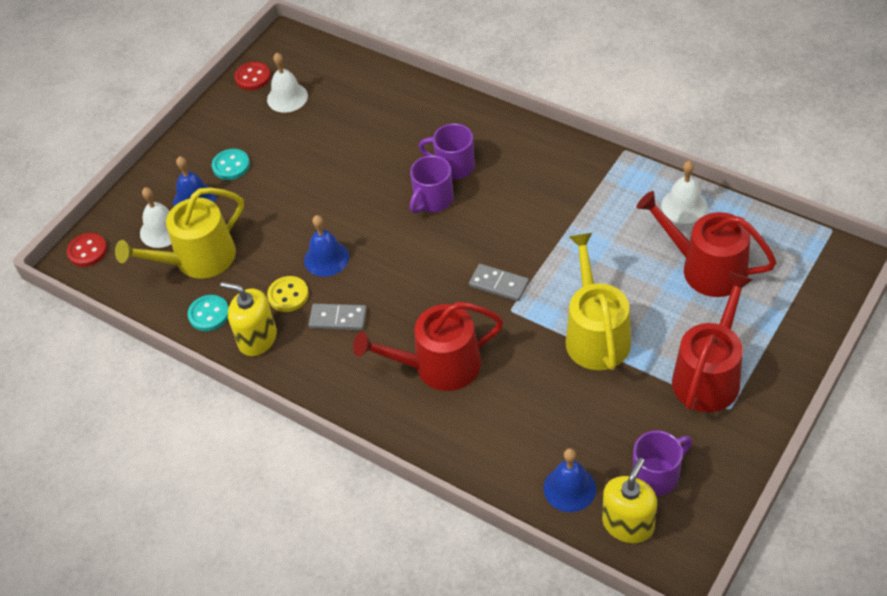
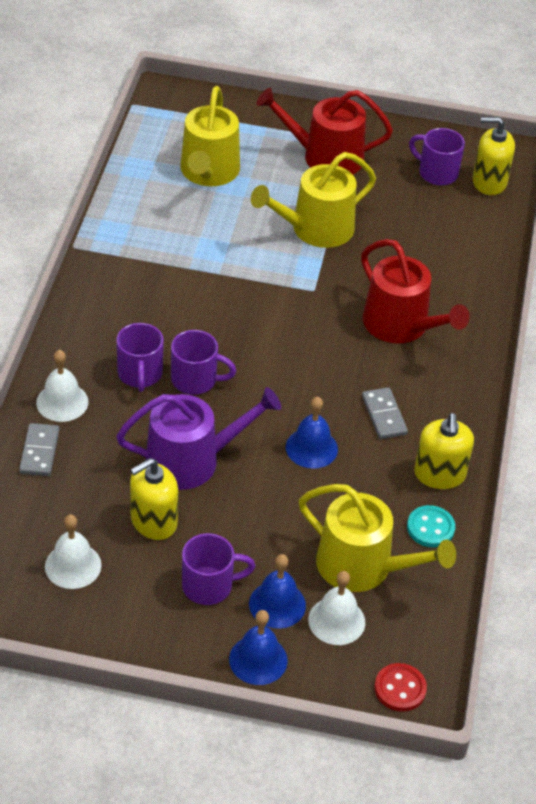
camera: 120 degrees left, 5 degrees down
(231, 166) = (209, 585): turquoise button -> purple mug
(253, 77) = (44, 617): red button -> none
(288, 295) = (374, 466): yellow button -> none
(303, 146) = (153, 521): none -> yellow soap dispenser
(349, 179) = (191, 460): none -> purple watering can
(498, 284) = (287, 304): grey domino -> grey domino (39, 452)
(569, 488) = (477, 219): blue bell -> blue bell (258, 659)
(684, 206) = (136, 195): white bell -> white bell (62, 402)
(706, 268) = (208, 172): red watering can -> yellow watering can

